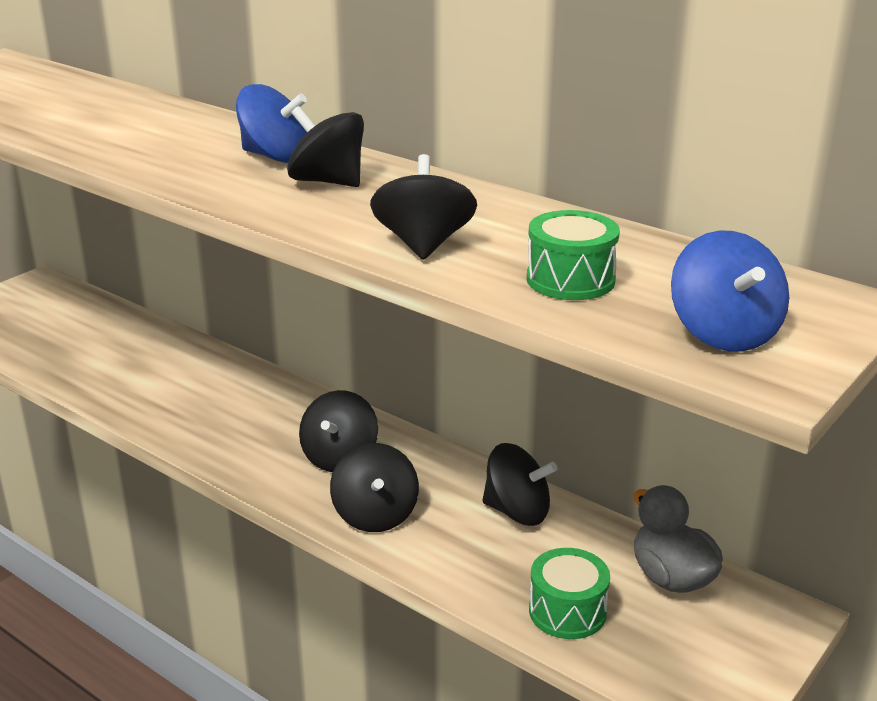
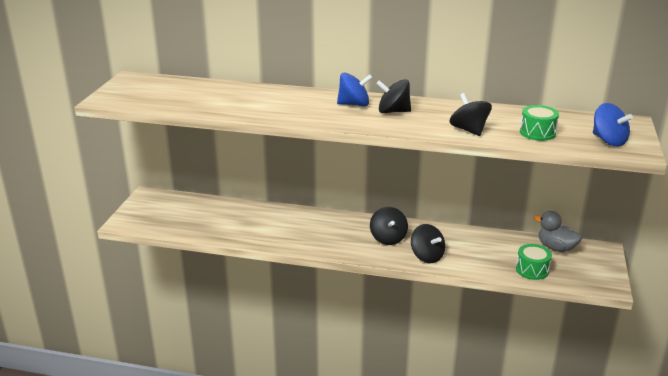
camera: 25 degrees left, 0 degrees up
(517, 512) = (479, 240): black spinning top -> none

